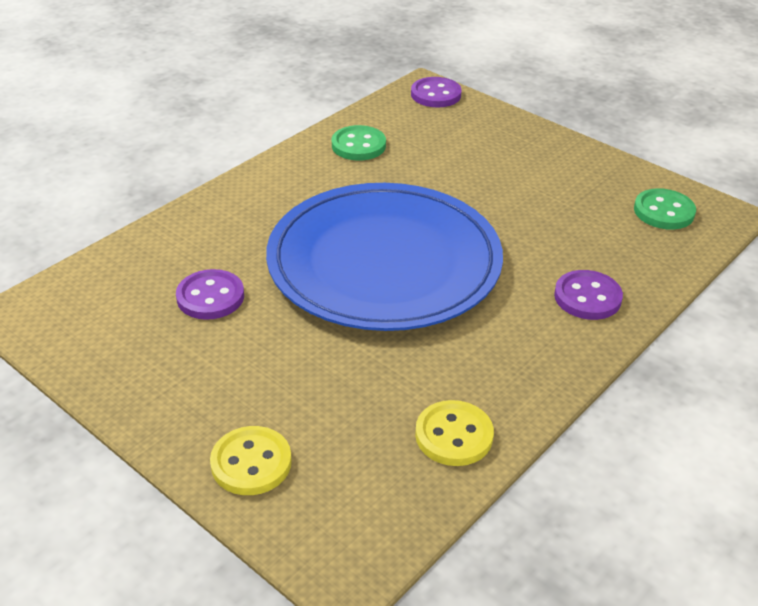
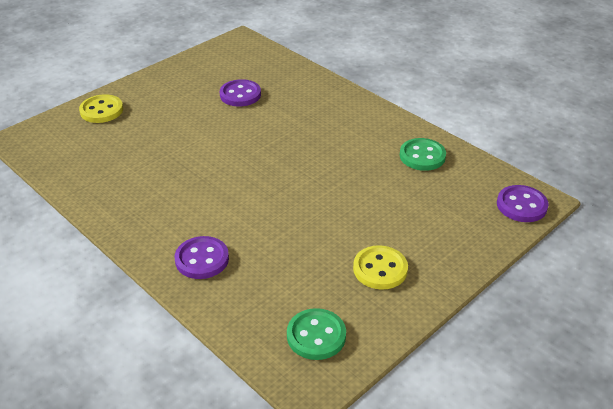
camera: 95 degrees right, 0 degrees up
(384, 262) = (263, 161): blue plate -> none
(454, 435) = (90, 179): yellow button -> yellow button (380, 269)

